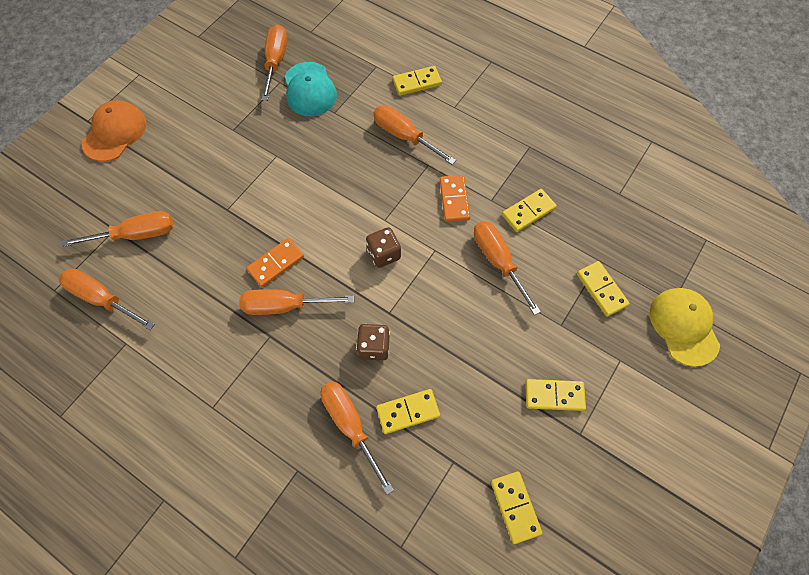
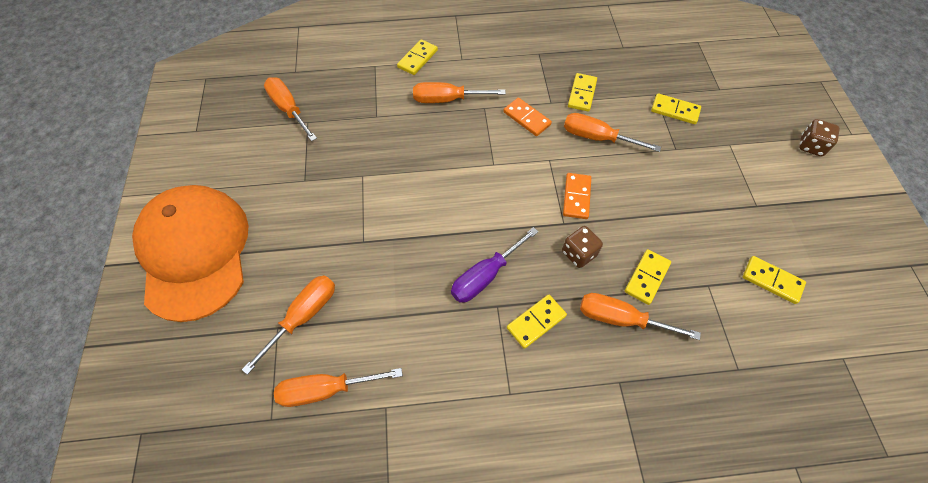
camera: 40 degrees left, 5 degrees down
(115, 133) = (194, 252): orange cap -> orange cap, size x1.86
(276, 263) = (446, 251): orange domino -> orange domino (576, 197)
(285, 306) = (485, 276): orange screwdriver -> purple screwdriver
(310, 89) = (339, 112): turquoise cap -> none
(384, 254) = (518, 187): brown dice -> brown dice (811, 146)
(554, 395) = (718, 194): yellow domino -> yellow domino (536, 322)
(683, 326) = (740, 99): yellow cap -> none

